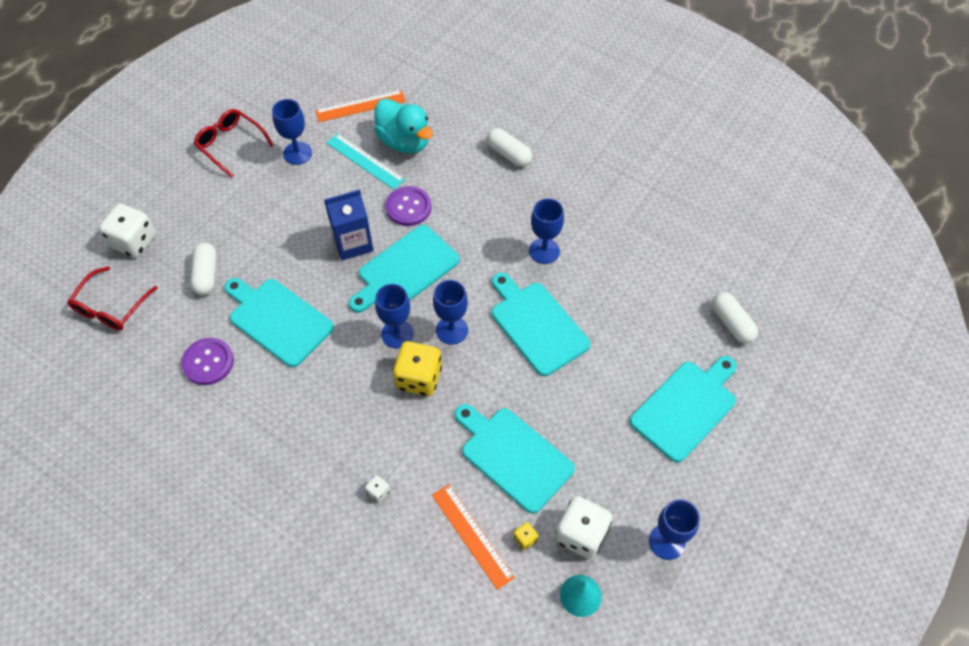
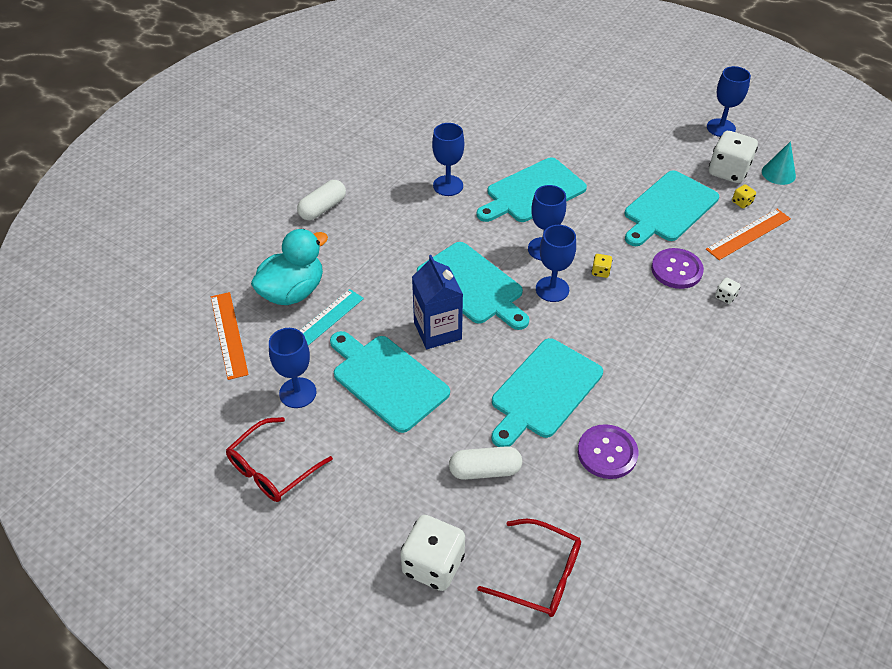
camera: 90 degrees left, 10 degrees down
(408, 207) = (389, 285): purple button -> purple button (676, 270)
(418, 378) = (600, 272): yellow dice -> yellow dice, size x0.44
(686, 408) = (603, 111): turquoise cutting board -> turquoise cutting board (387, 380)
(731, 323) = (521, 83): white capsule -> none

